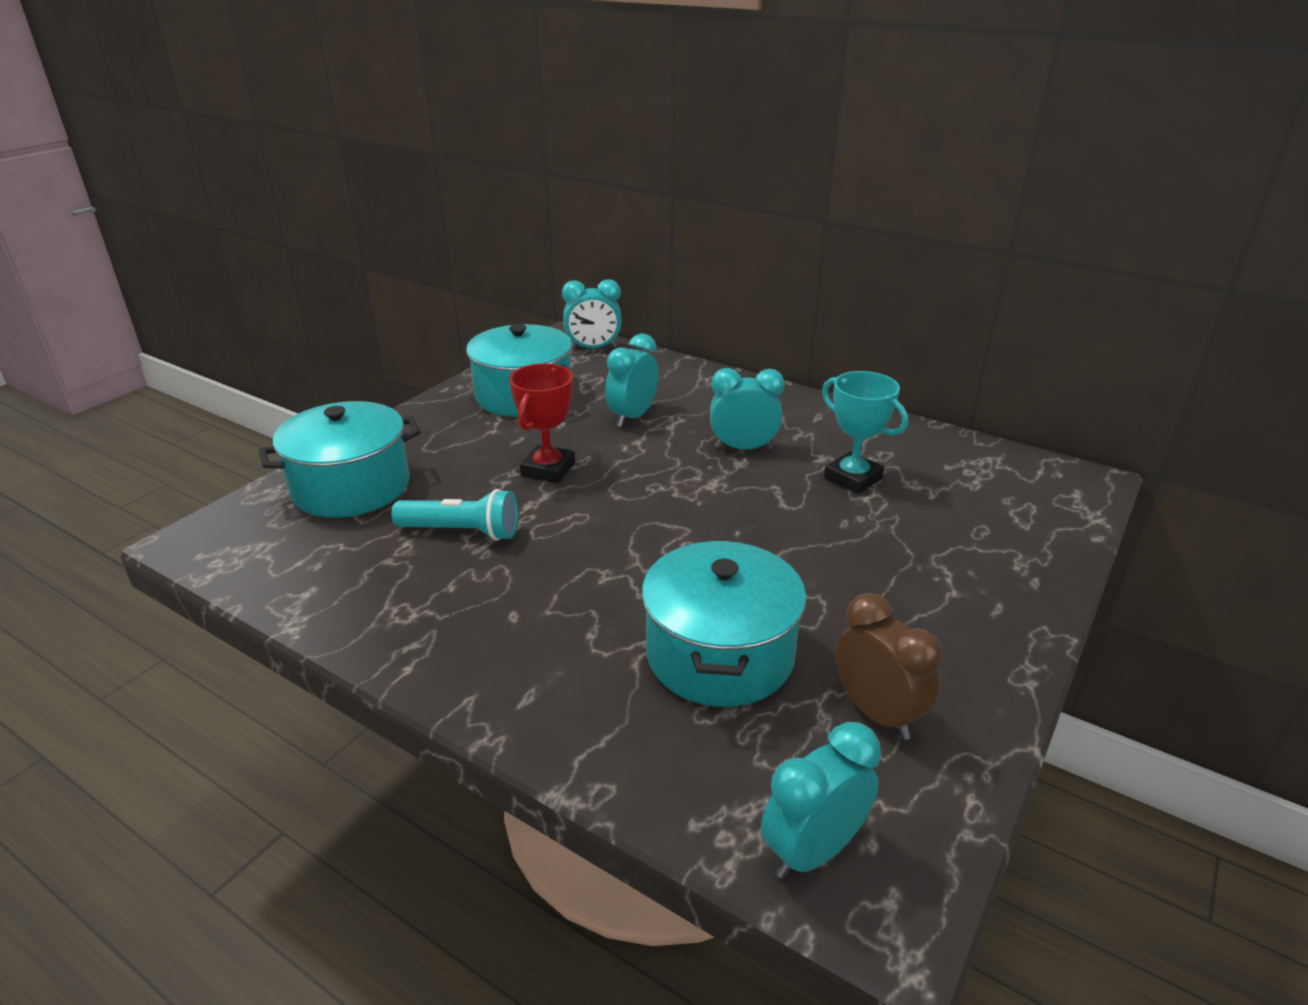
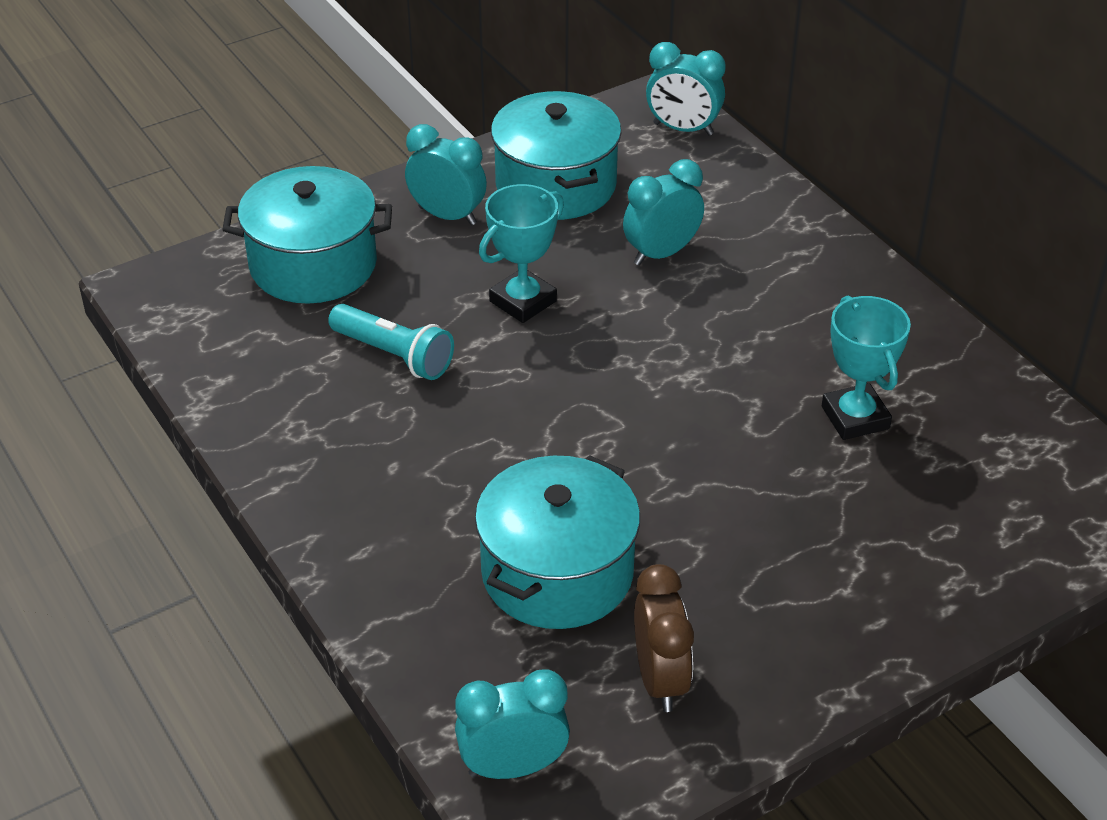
camera: 25 degrees right, 10 degrees up
(548, 469) = (523, 301): red trophy -> turquoise trophy
(743, 448) = (759, 337): turquoise clock -> turquoise clock (447, 216)

